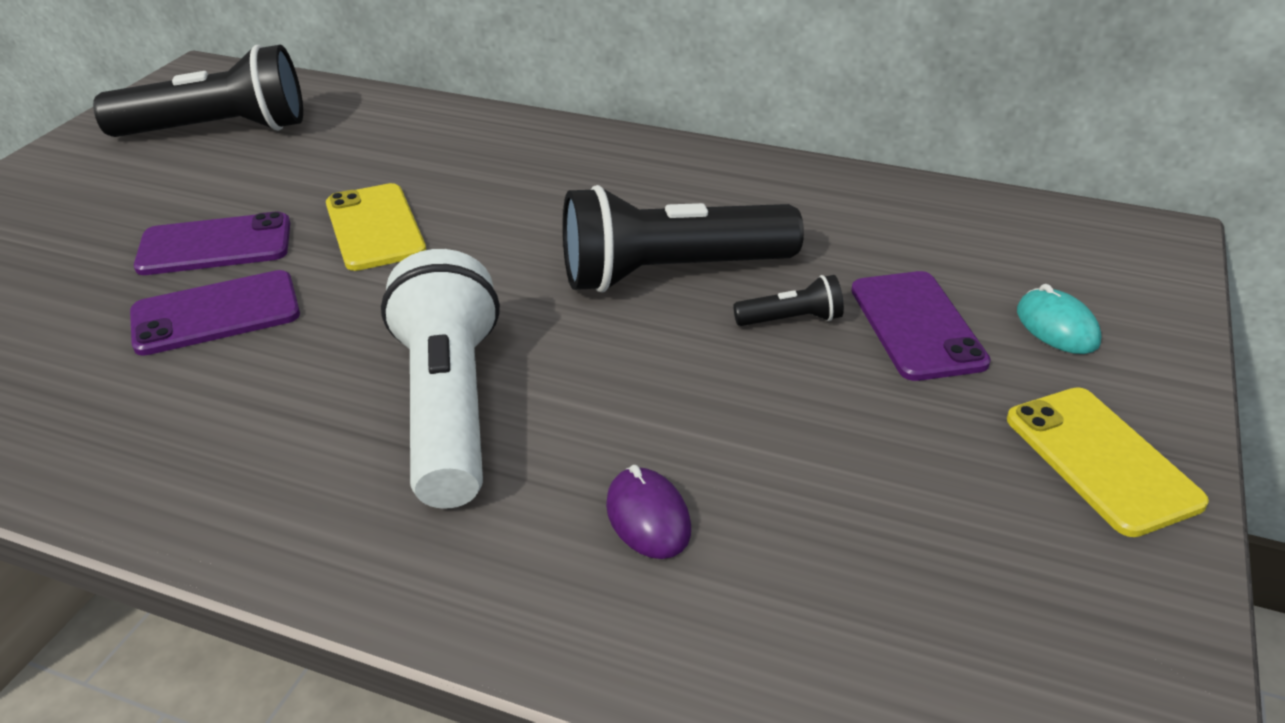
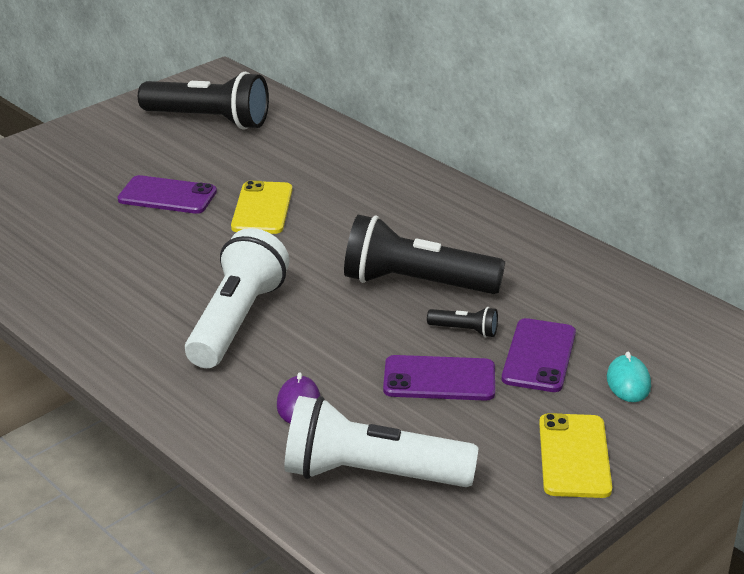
camera: 25 degrees right, 5 degrees down
(216, 313) = (147, 236): purple phone -> purple phone (439, 379)
(859, 605) = (371, 474): none -> white flashlight

